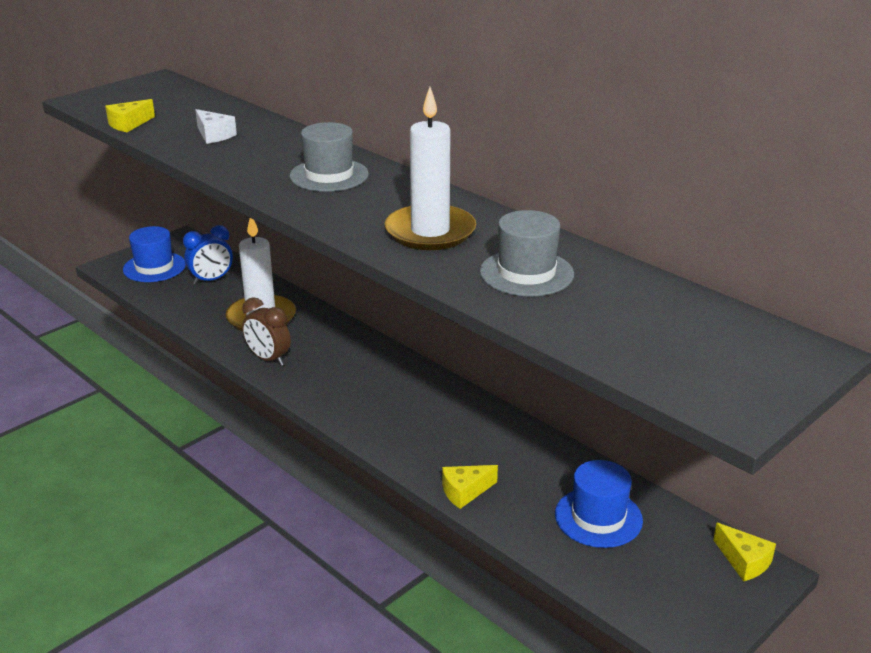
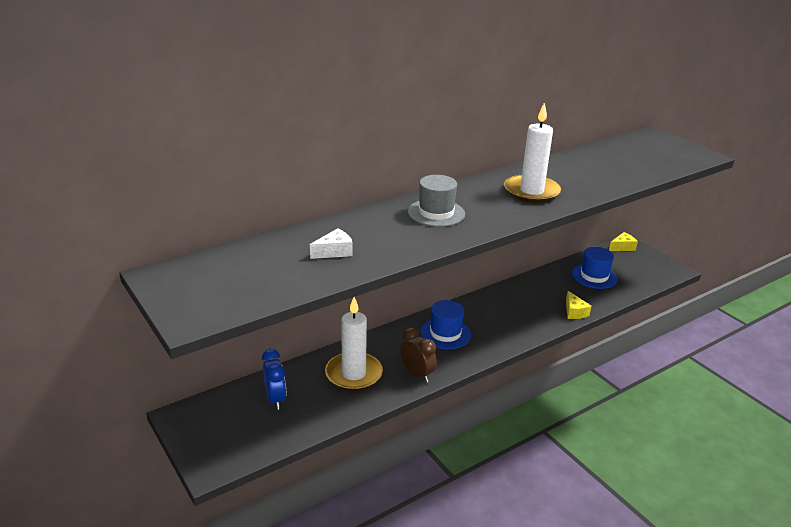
camera: 80 degrees left, 0 degrees up
(129, 124) = (283, 292): yellow cheese -> none
(154, 267) = (230, 436): blue hat -> blue hat (445, 333)
(268, 359) = (417, 374): brown clock -> brown clock turned 90 degrees counterclockwise
(526, 273) = (584, 174): grey hat -> none

